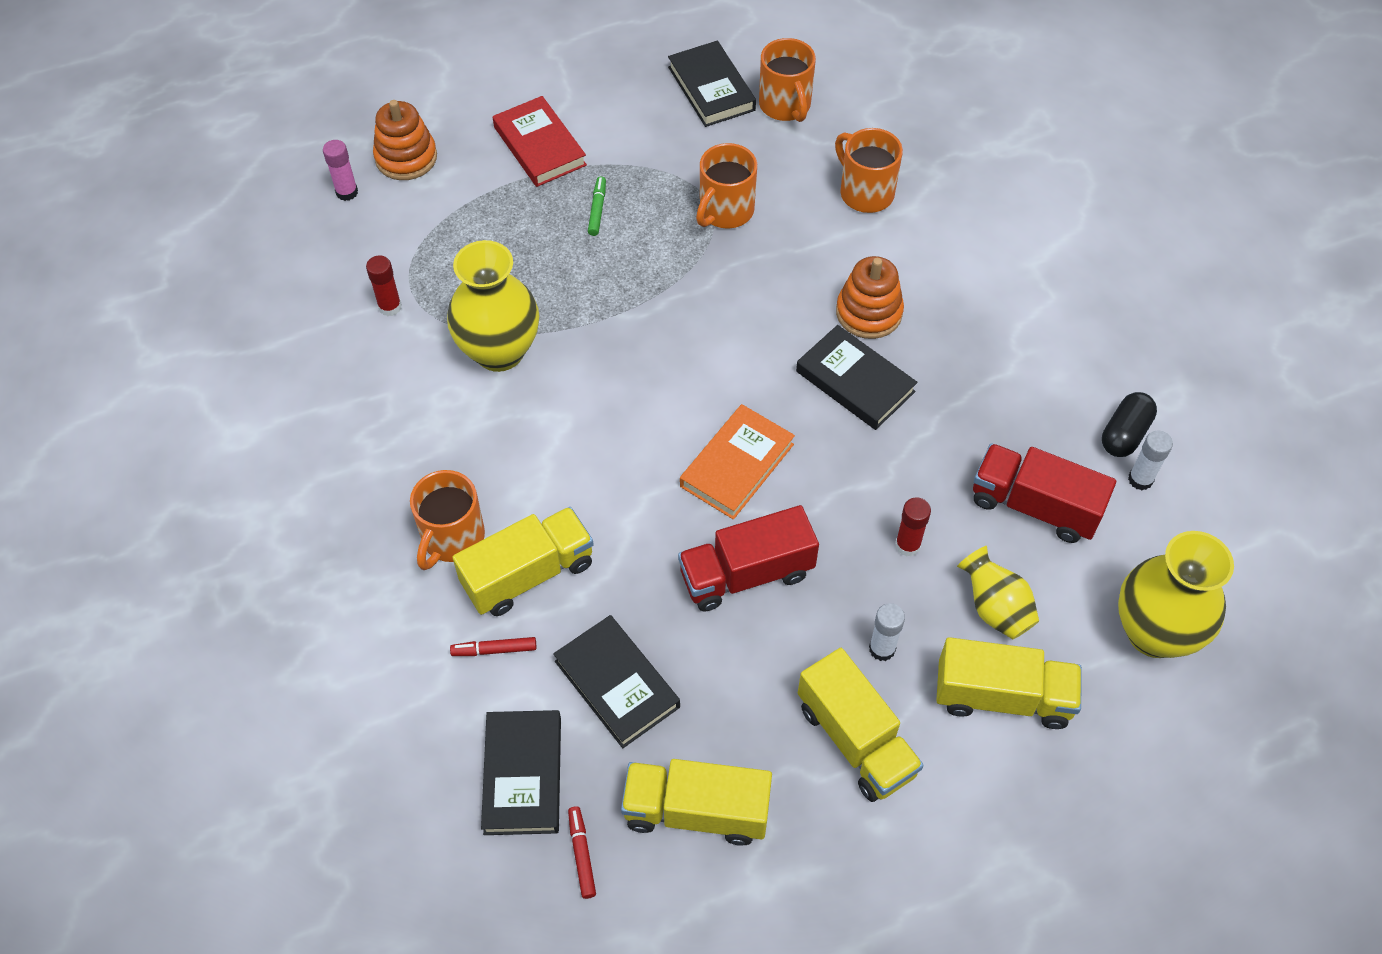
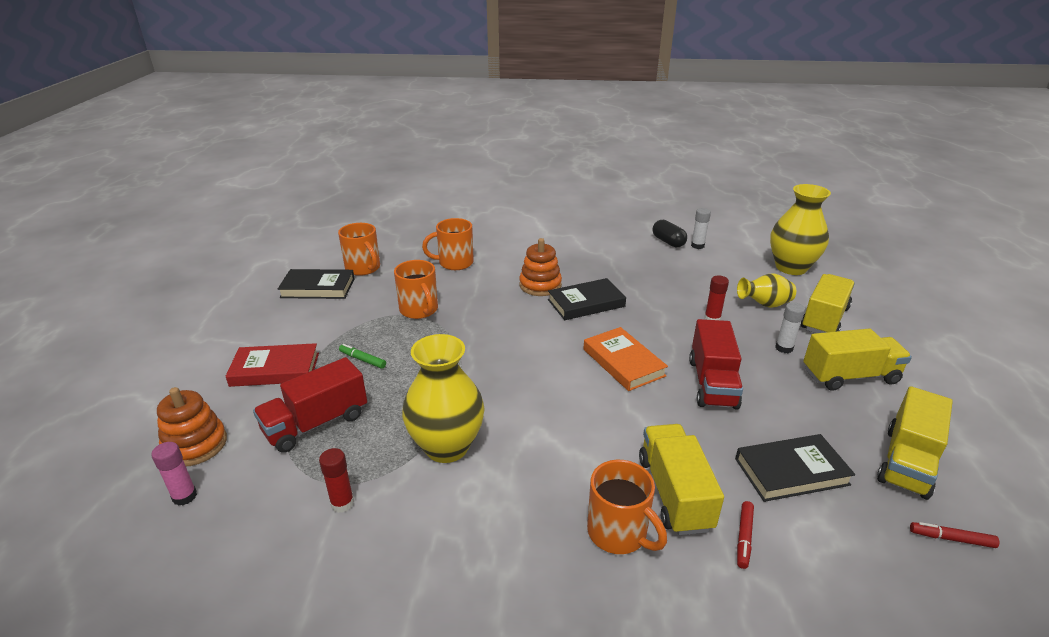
camera: 65 degrees left, 25 degrees down
(523, 775) = (874, 555): black book -> none
(785, 106) = (363, 268): orange mug -> orange mug turned 45 degrees clockwise
(1034, 506) = (701, 275): red truck -> red truck (316, 423)

